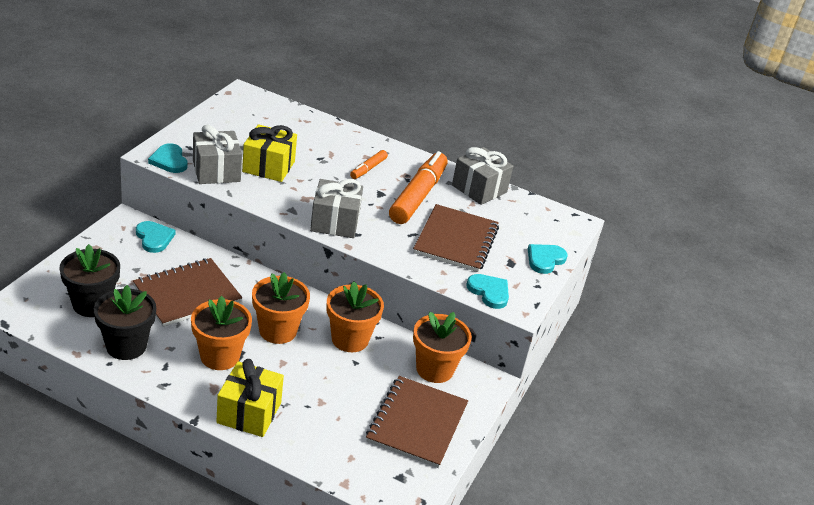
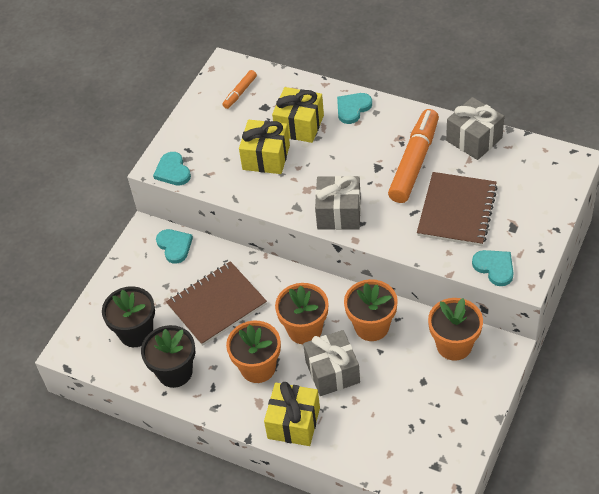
camera: 10 degrees right, 15 degrees up
(216, 171) = (218, 174): grey gift -> grey gift (332, 372)
(307, 149) = (299, 125): none -> yellow gift
(368, 169) = (361, 138): orange marker -> orange marker (240, 93)
(417, 423) = (444, 407): brown notebook -> none
(545, 259) = (546, 216): turquoise heart -> turquoise heart (353, 108)

